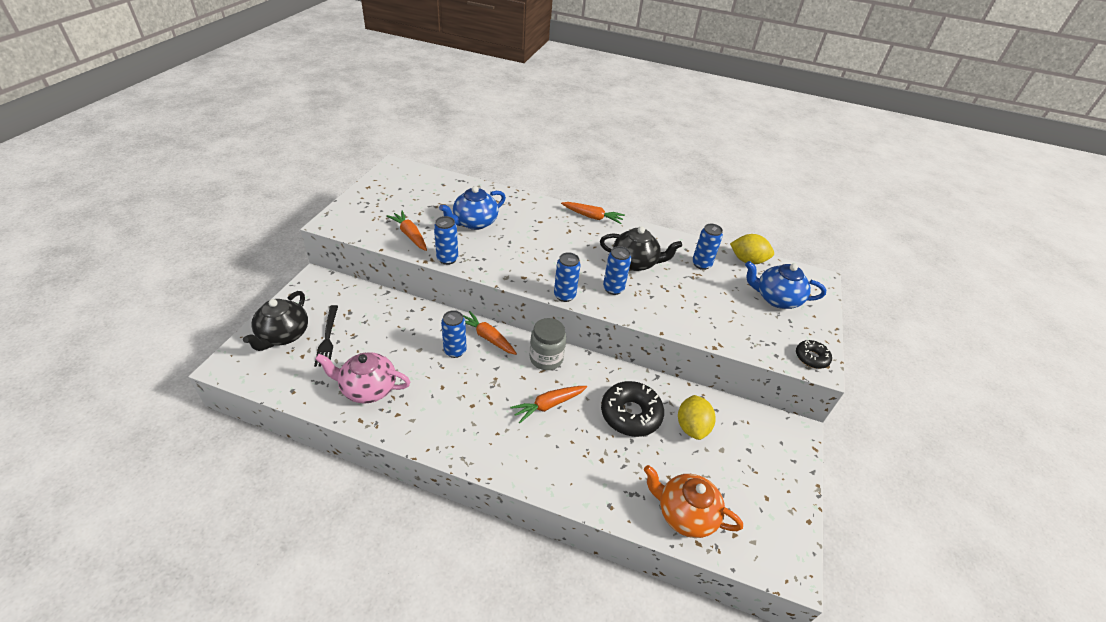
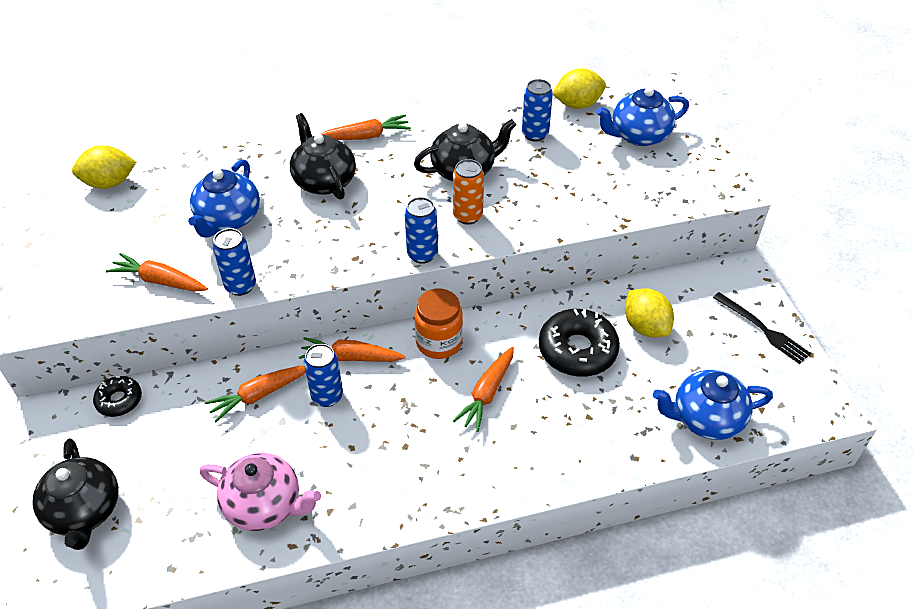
camera: 30 degrees left, 5 degrees up
(327, 337) = (149, 477): black fork -> black fork (763, 329)
(368, 388) = (265, 505): pink teapot -> pink teapot turned 135 degrees counterclockwise
(420, 329) = (259, 395): none -> orange carrot
(433, 177) = (109, 183): none -> yellow lemon
(545, 228) = (324, 181): none -> black teapot
(546, 358) = (439, 342): grey jar -> orange jar
(613, 289) = (467, 216): blue can -> orange can
(684, 514) = (705, 418): orange teapot -> blue teapot
(811, 358) = (718, 184): black donut -> black donut (119, 400)

